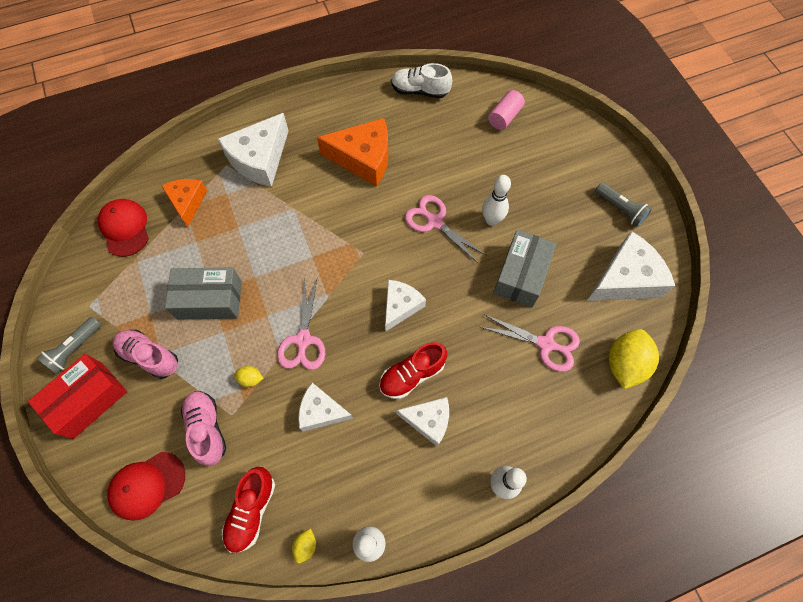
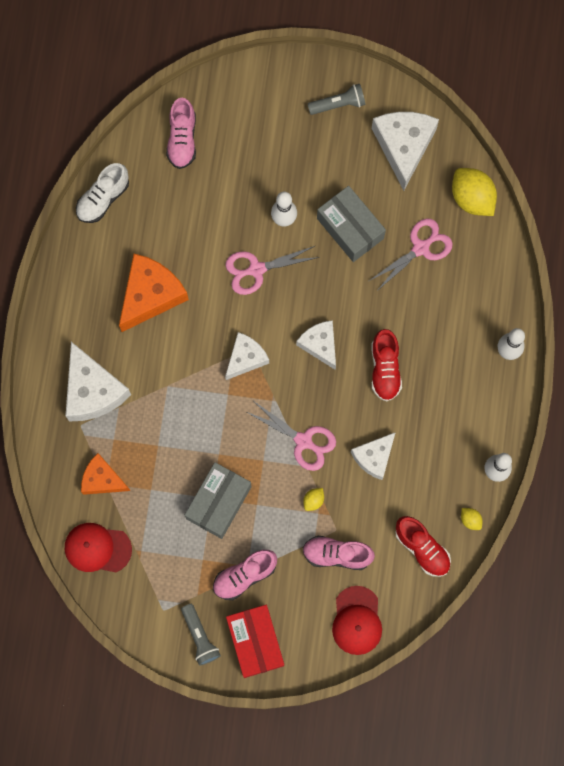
camera: 60 degrees left, 10 degrees up
(428, 421) = (429, 377): white cheese -> white cheese (245, 358)
(504, 117) = (182, 139): pink cylinder -> pink shoe

